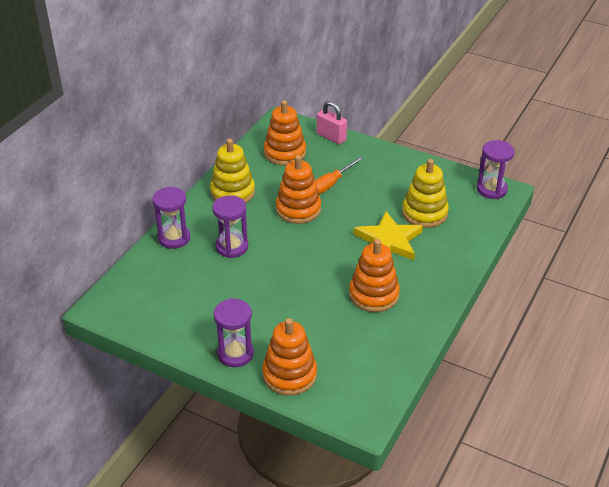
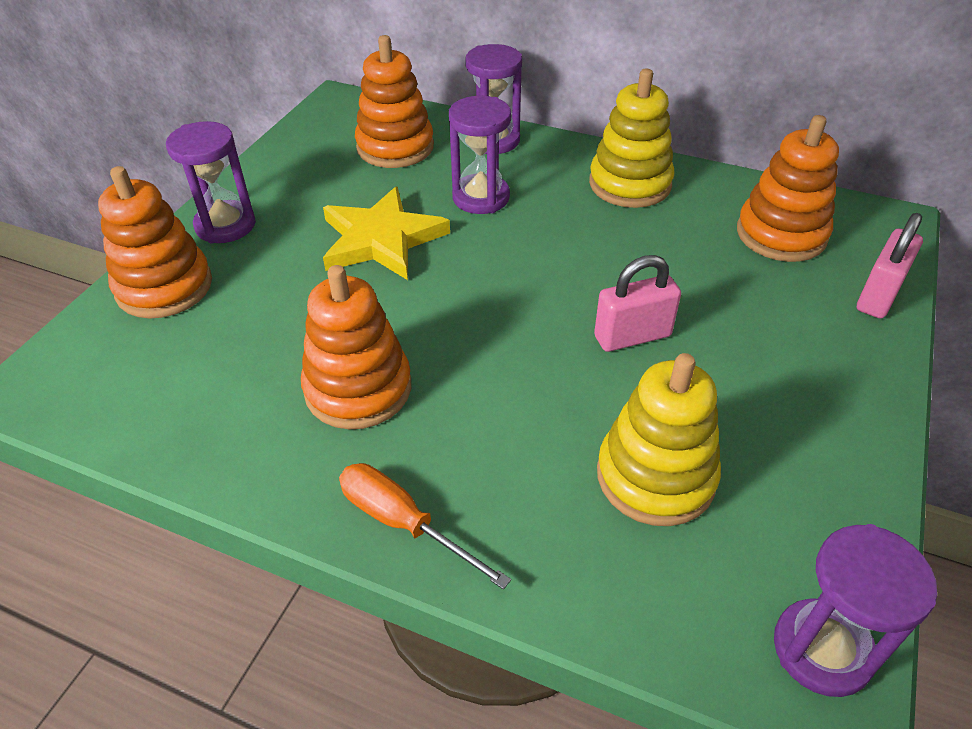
camera: 85 degrees right, 5 degrees up
(298, 209) = (606, 265): orange stacking toy -> orange stacking toy (395, 147)
(331, 183) = (708, 306): orange screwdriver -> orange screwdriver (403, 523)
(348, 208) = (632, 336): none -> pink padlock
(389, 240) = (536, 408): yellow star -> yellow star (381, 239)

